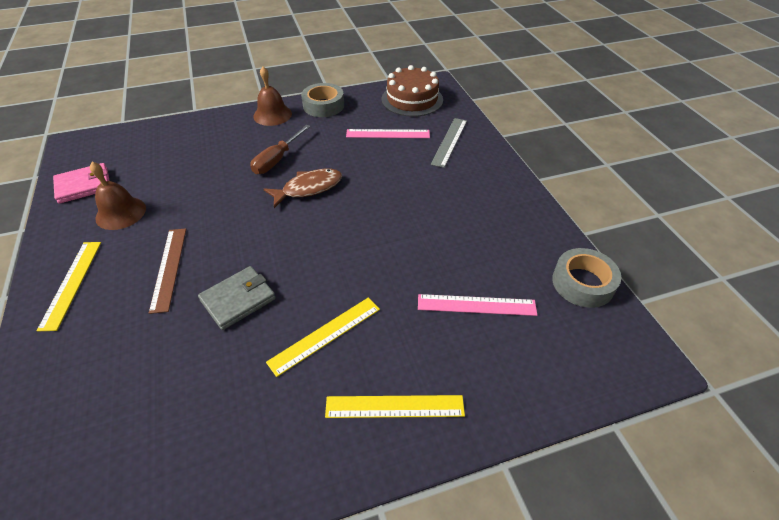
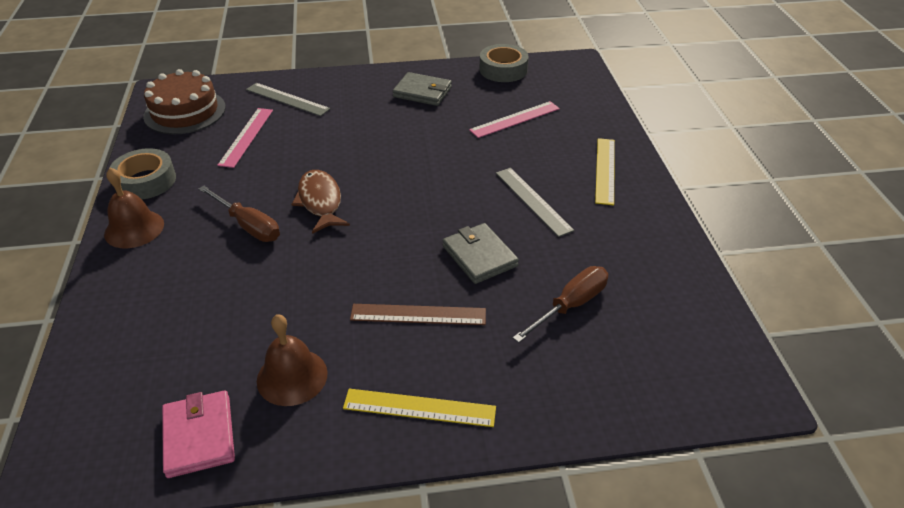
camera: 80 degrees left, 5 degrees down
(162, 379) = (570, 305): none -> brown screwdriver
(325, 335) = (532, 201): yellow ruler -> grey ruler
(476, 305) = (515, 119): pink ruler -> pink ruler turned 45 degrees clockwise
(499, 222) = (422, 92): none -> grey wallet

